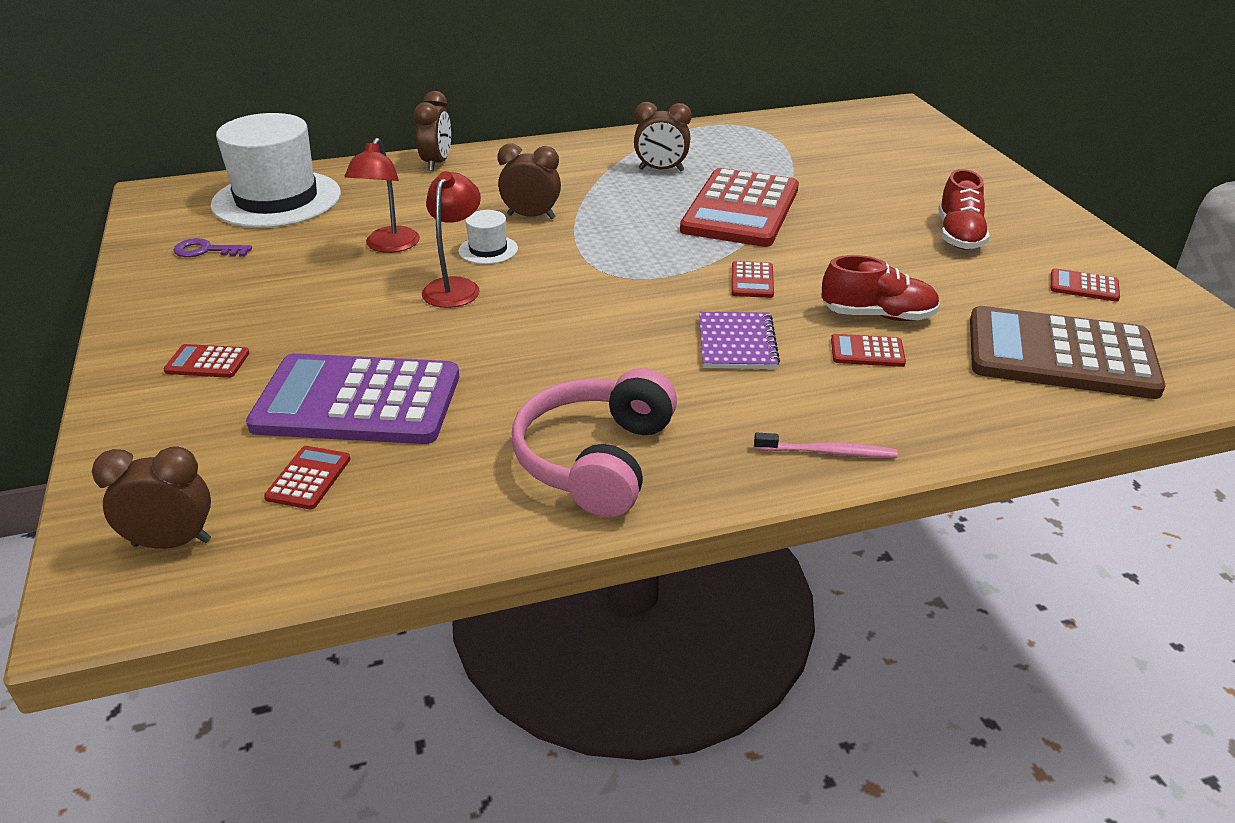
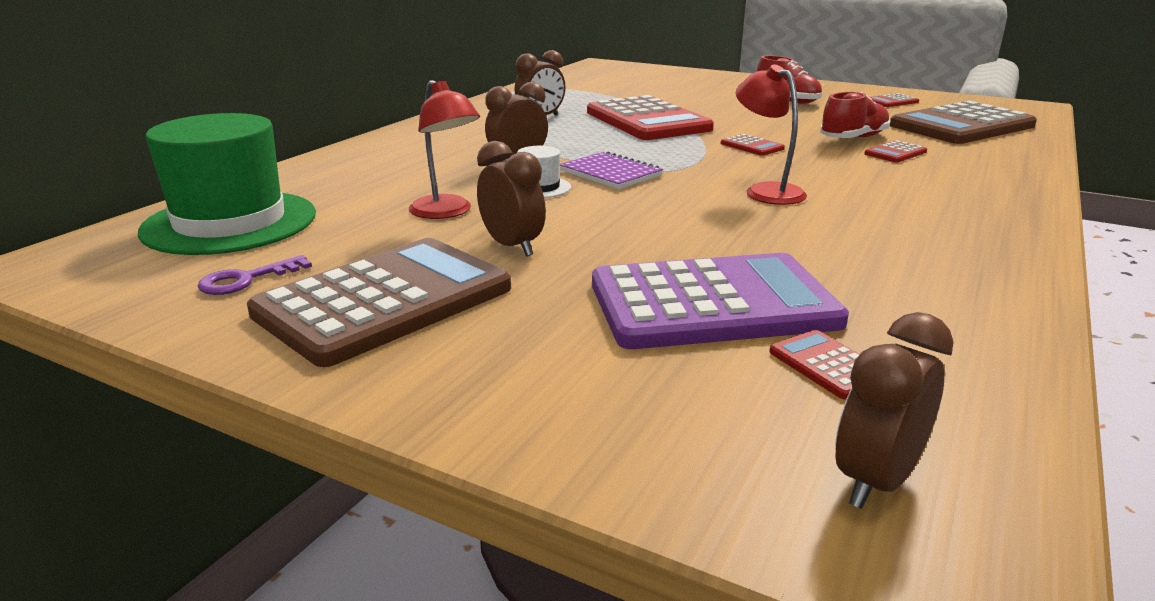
camera: 45 degrees left, 10 degrees down
(207, 362) = (498, 348): red calculator -> none
(227, 300) = (384, 301): none -> brown calculator
(277, 199) = (230, 222): white hat -> green hat
(357, 402) = (712, 303): purple calculator -> purple calculator turned 150 degrees counterclockwise
(437, 163) = (343, 158): brown clock -> brown clock (512, 247)
(455, 287) = (577, 213): red lamp -> red lamp (766, 191)
(596, 460) = (942, 253): pink headphones -> none
(737, 343) = (831, 173): purple notebook -> purple notebook (610, 173)
(828, 452) = (1012, 196): pink toothbrush -> none

